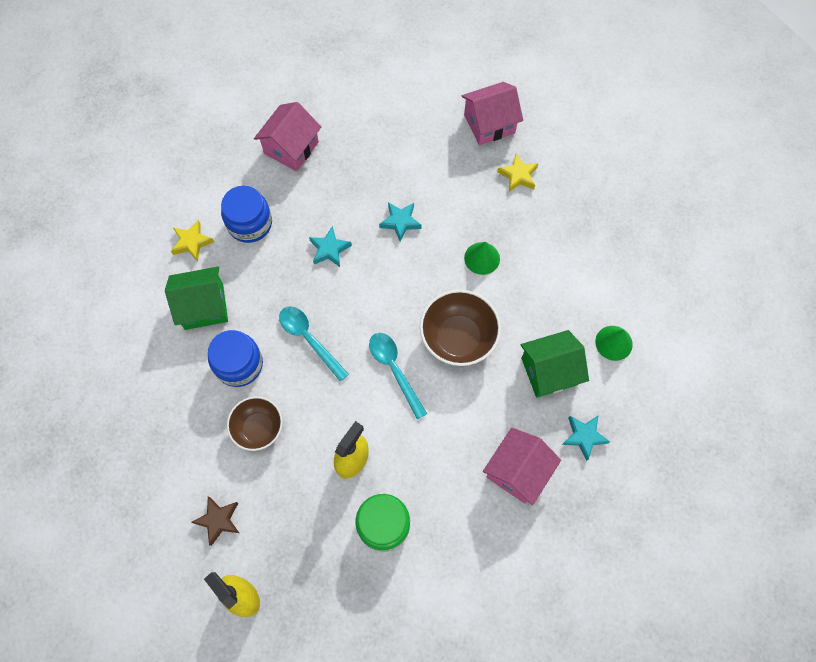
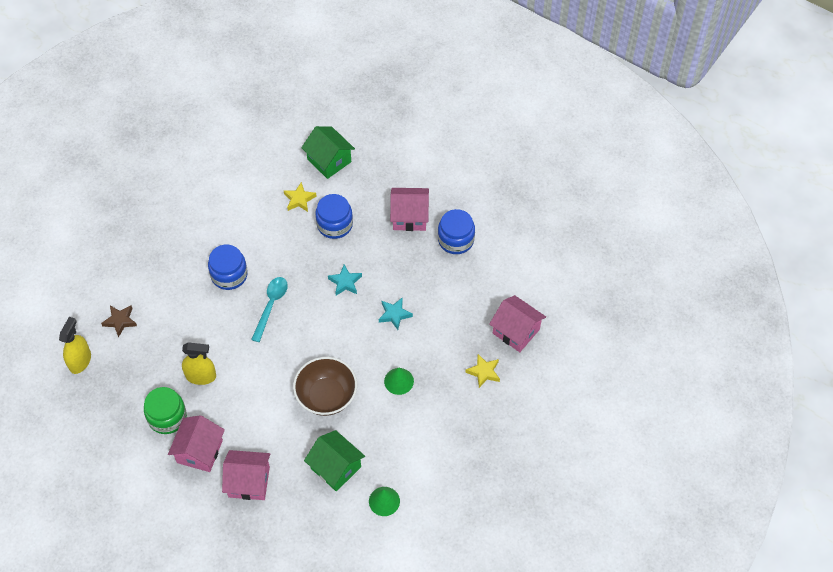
camera: 60 degrees right, 10 degrees down
(204, 306) = (258, 232): green house -> green house (329, 160)
(258, 428) = (192, 310): brown bowl -> none
(349, 121) = (456, 240): none -> blue jar
(394, 370) = (279, 368): turquoise spoon -> none
(449, 508) = (199, 451): none -> pink house
(584, 436) = (298, 513): turquoise star -> none

